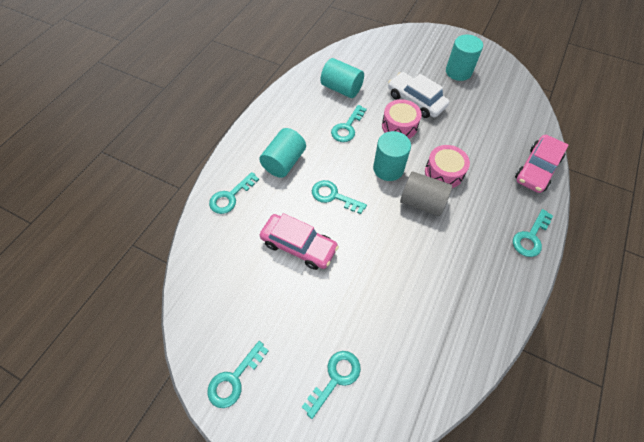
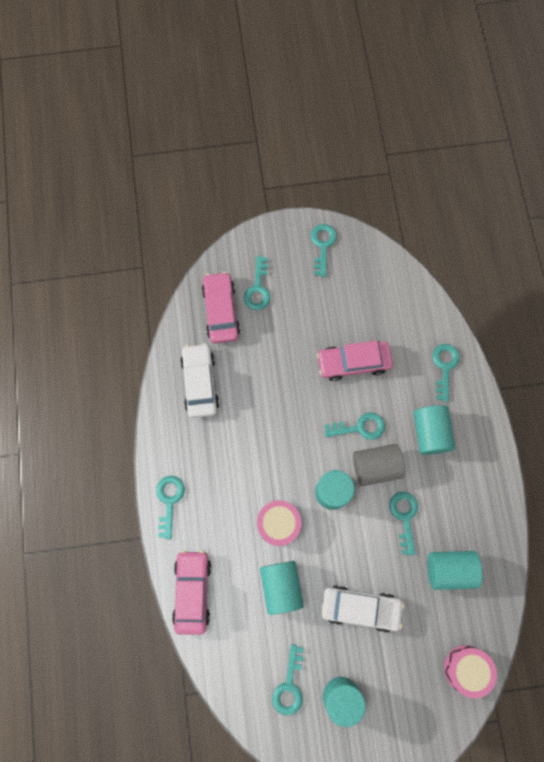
camera: 145 degrees right, 15 degrees up
(390, 380) = (221, 311): none -> pink car
(399, 126) = (355, 556): pink drum -> pink drum (466, 669)
(422, 202) = (280, 474): grey cylinder -> grey cylinder (376, 467)
(453, 318) = (200, 383): none -> white car
(465, 138) = (281, 586): none -> turquoise cylinder
(490, 91) = (289, 686): none -> turquoise key

